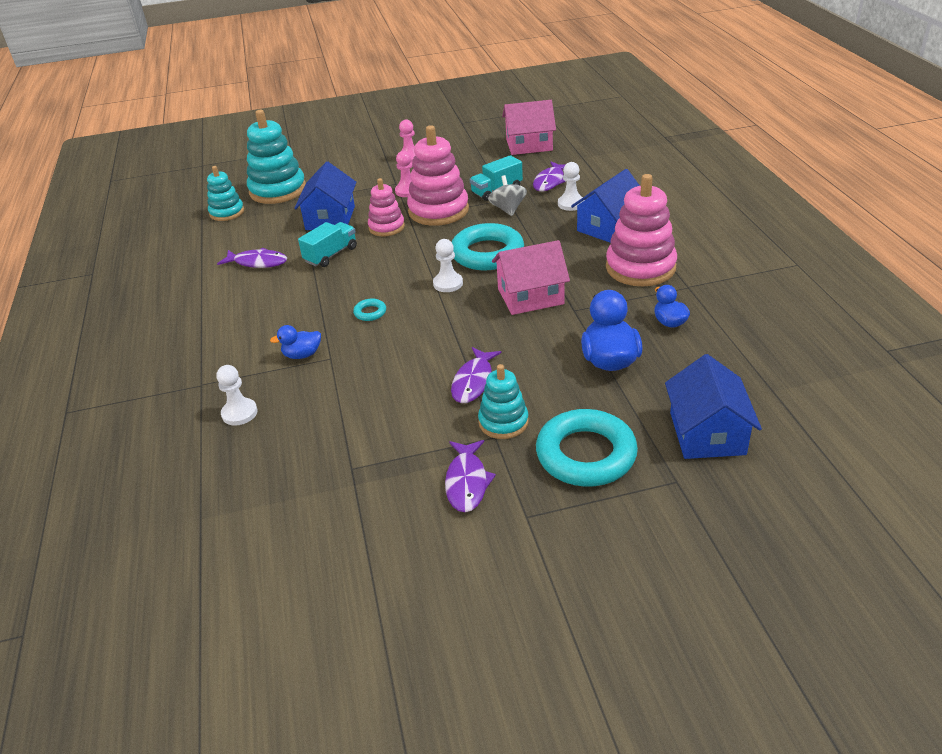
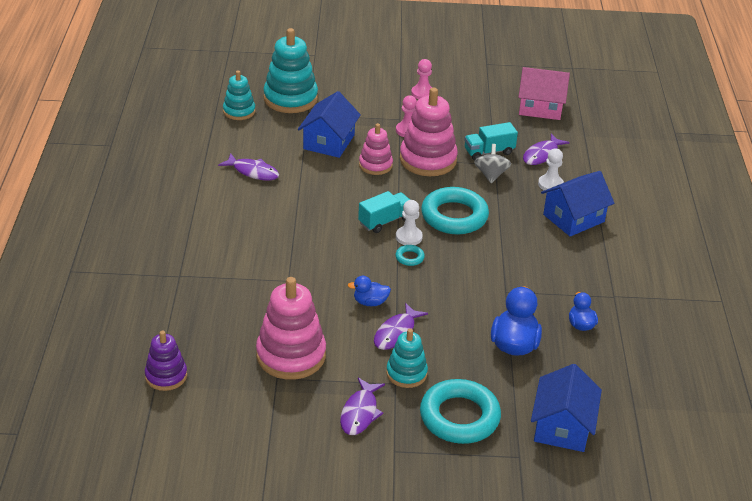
camera: 10 degrees right, 0 degrees up
(212, 503) = (166, 376): none -> purple stacking toy
(239, 413) = (204, 309): white pawn -> none
(302, 355) = (266, 271): blue duck -> blue duck (370, 302)
(331, 255) = (318, 181): turquoise truck -> turquoise truck (385, 221)
(370, 312) = (333, 247): turquoise ring -> turquoise ring (409, 257)
(530, 296) = (474, 268): pink house -> none
(640, 267) = (582, 266): pink stacking toy -> pink stacking toy (291, 355)

